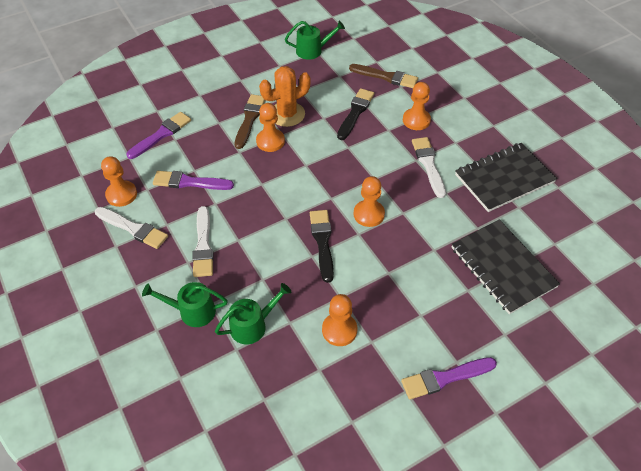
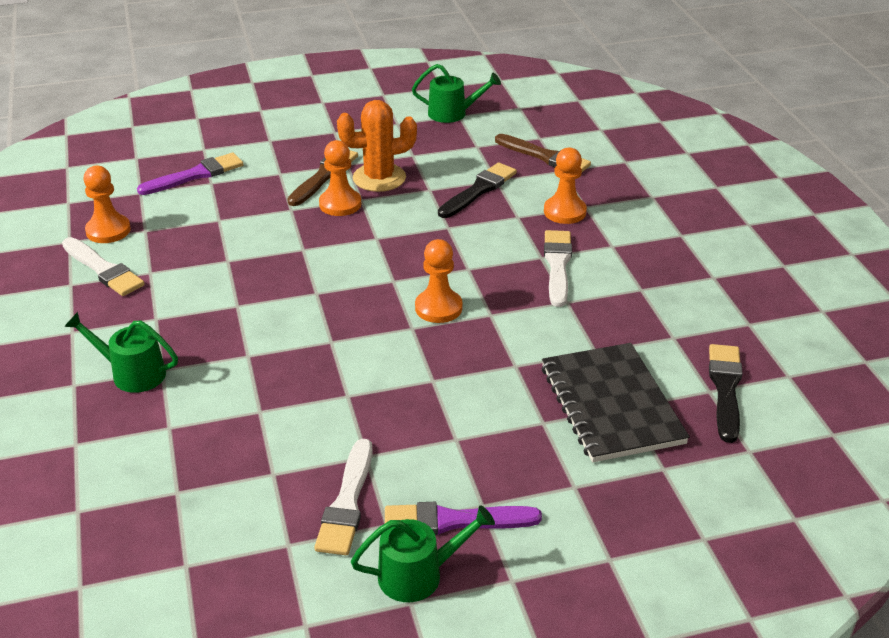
camera: 15 degrees right, 15 degrees down
(189, 182) = (205, 232): purple brush -> none
(203, 245) = (186, 303): white brush -> white brush (347, 503)
(252, 325) = (206, 405): green watering can -> green watering can (418, 575)
(322, 242) = (354, 328): black brush -> black brush (725, 388)
(339, 330) = (326, 433): orange pawn -> none
(504, 178) = (666, 300): black notebook -> none

